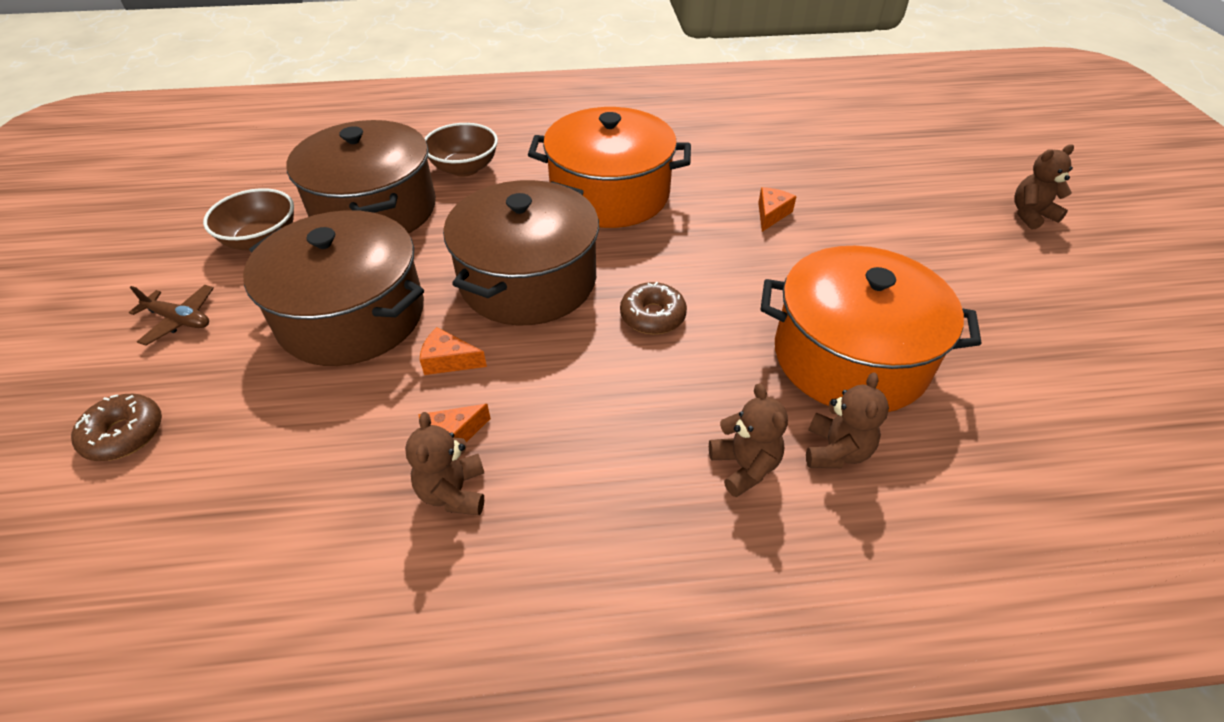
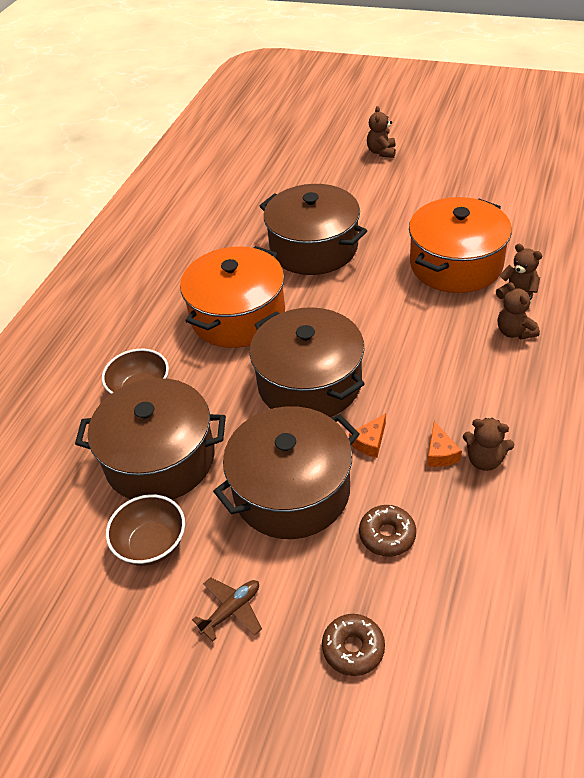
camera: 60 degrees left, 0 degrees up
(652, 316) = (380, 332): brown donut -> brown donut (387, 535)
(744, 466) = (514, 332): brown teddy bear -> brown teddy bear turned 120 degrees counterclockwise
(771, 214) = (314, 248): orange cheese -> brown pot

